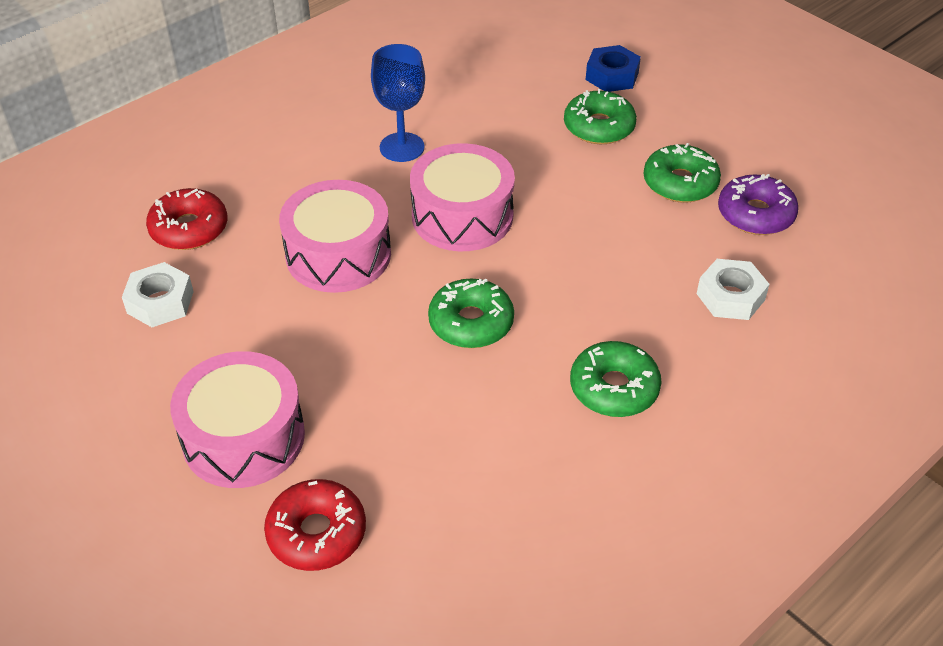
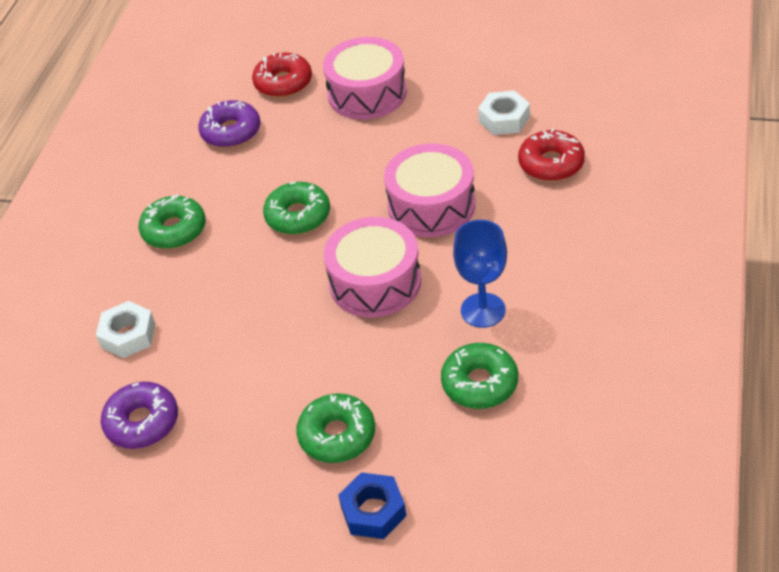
camera: 150 degrees right, 0 degrees up
(449, 491) = (231, 132): none -> purple donut
(680, 183) = (224, 416): green donut -> green donut (479, 383)

